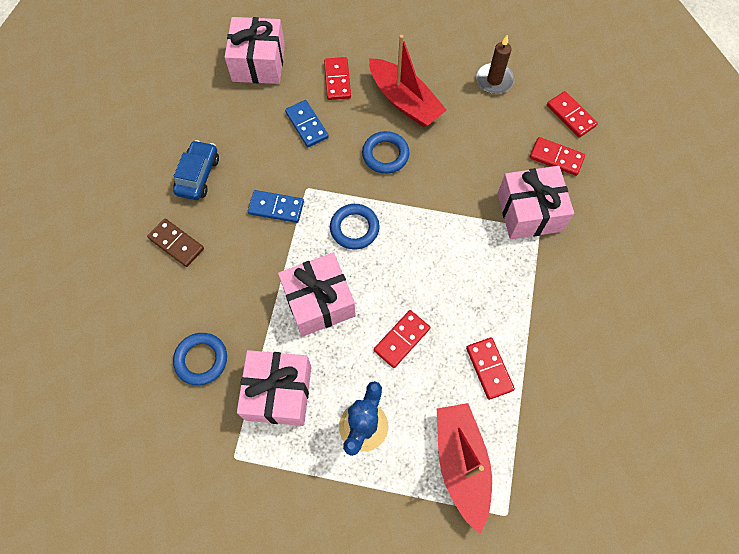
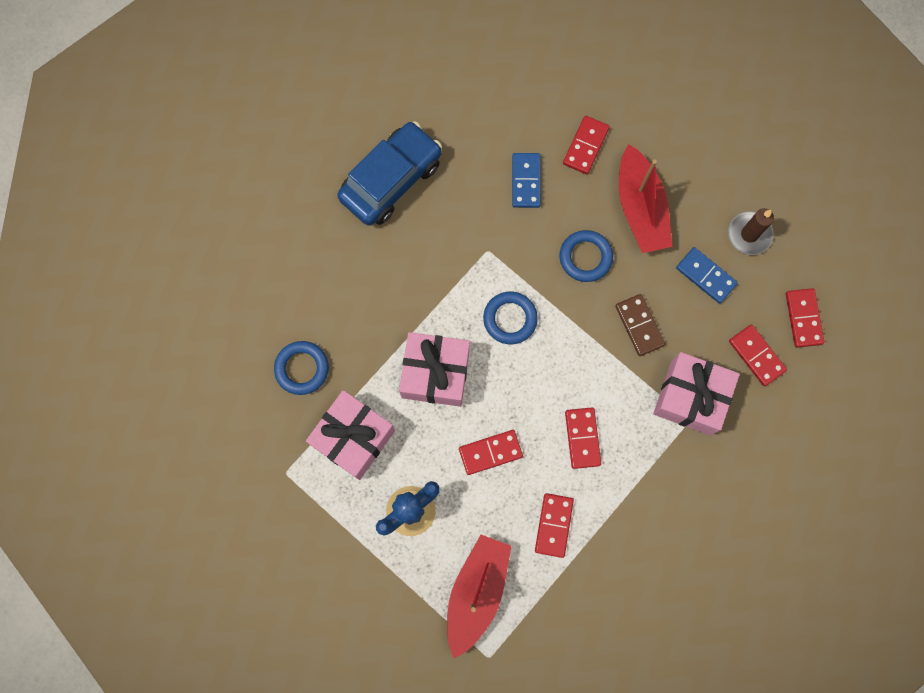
camera: 30 degrees right, 10 degrees up
(176, 244) = (335, 241): brown domino -> brown domino (639, 325)
(198, 175) = (391, 180): blue car -> blue car, size x1.60
(258, 63) = (516, 82): pink gift -> none
(276, 207) = (447, 255): blue domino -> blue domino (706, 276)
(468, 287) = (582, 438): none -> red domino

